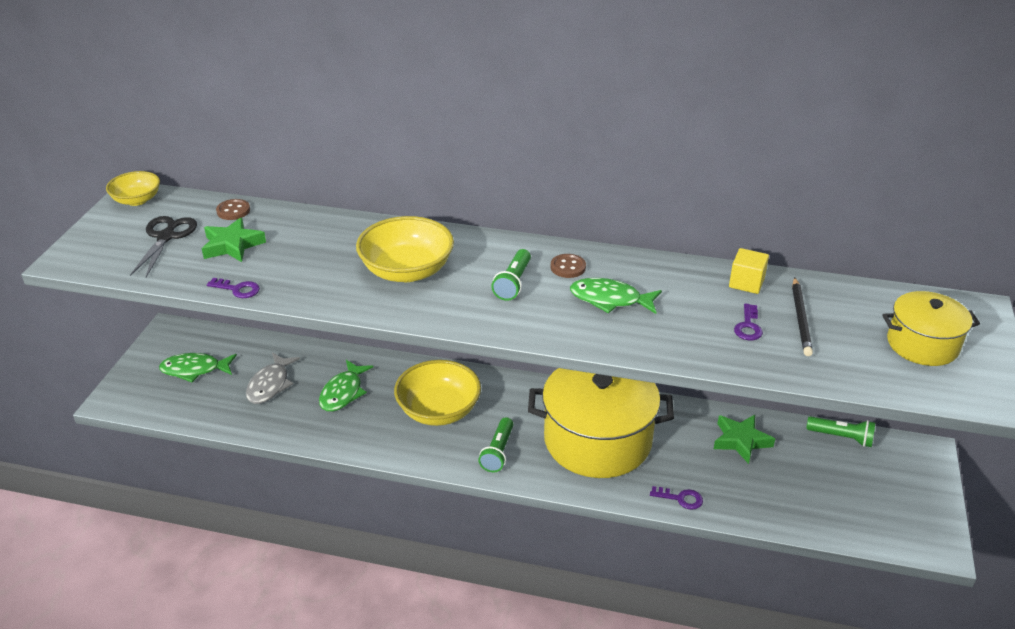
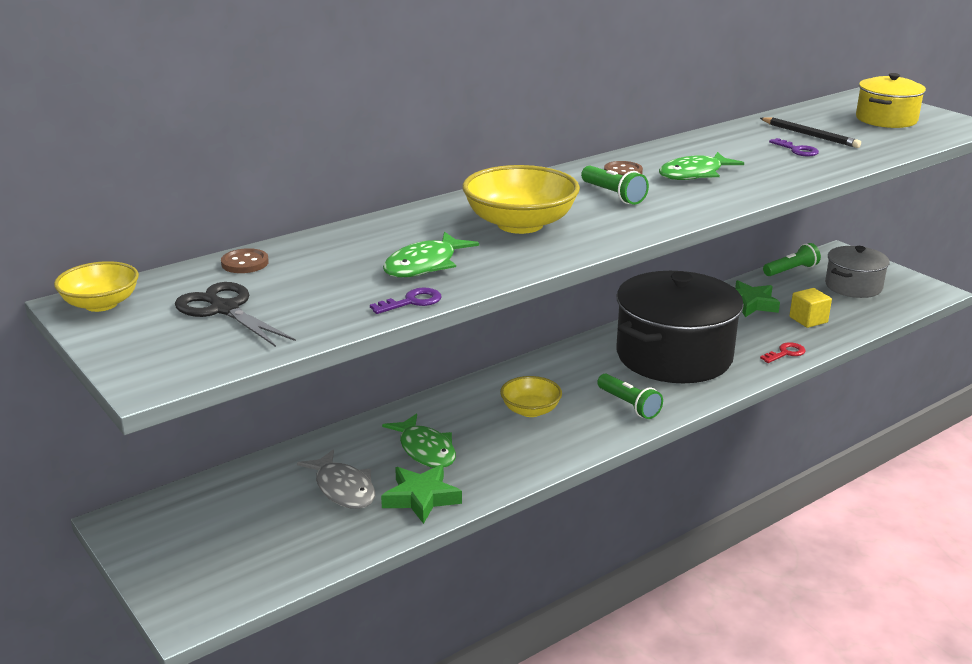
camera: 50 degrees left, 10 degrees down
(194, 370) = (233, 530): green fish -> green fish (424, 265)
(232, 245) = (316, 282): green star -> green star (421, 498)
(438, 410) = (530, 410): yellow bowl -> yellow bowl, size x0.59
(597, 440) = (674, 356): yellow pot -> black pot
(681, 498) = (786, 353): purple key -> red key
(746, 283) = (740, 133): yellow cube -> yellow cube (808, 320)
(866, 488) = (853, 286): none -> grey pot

